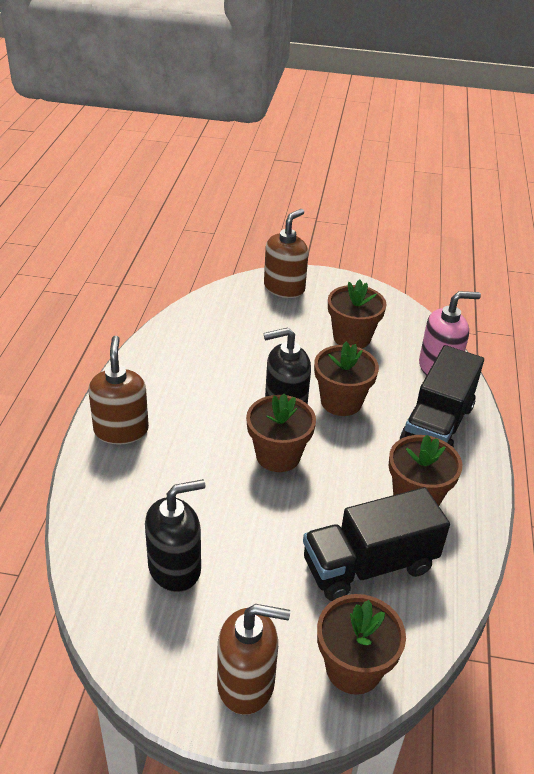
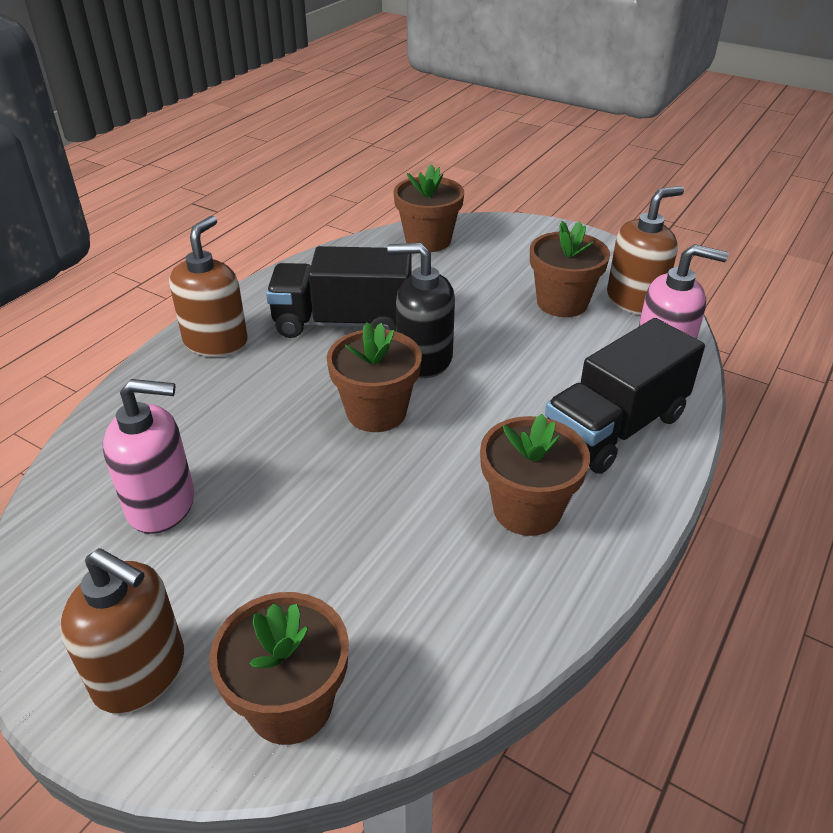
camera: 25 degrees right, 0 degrees up
(175, 568) = (162, 504): black soap dispenser -> pink soap dispenser
(284, 288) = (511, 236): brown soap dispenser -> brown soap dispenser (635, 300)
(341, 402) = (499, 370): brown flower pot -> brown flower pot (428, 240)
(369, 565) = (403, 575): black truck -> black truck (343, 323)

